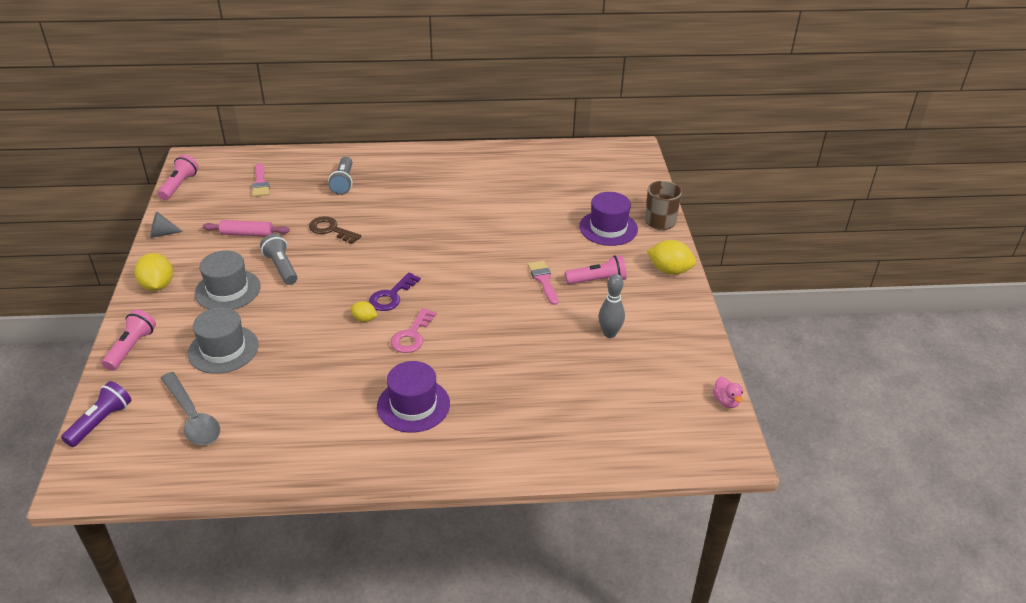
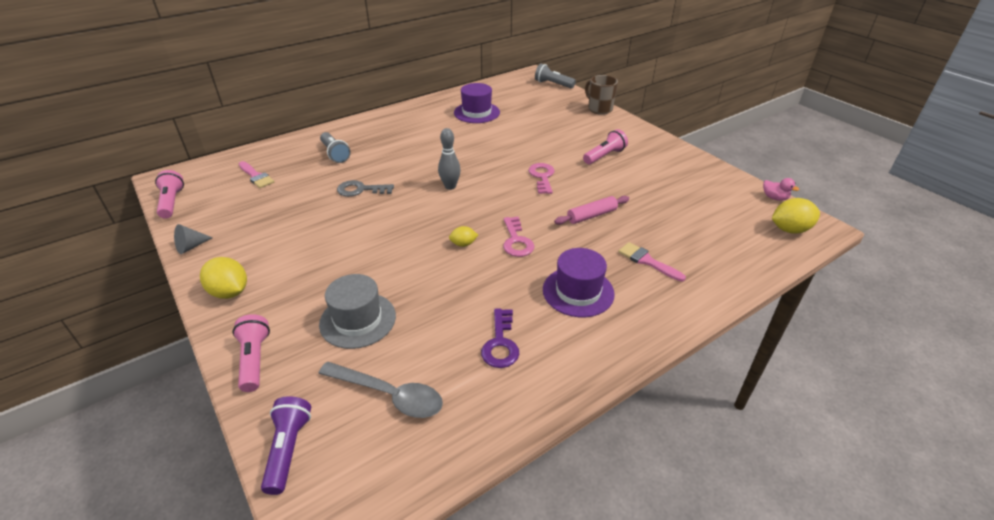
camera: 30 degrees left, 0 degrees up
(227, 290) = (310, 269): grey hat -> none
(247, 234) = (283, 218): pink rolling pin -> pink rolling pin (592, 215)
(281, 267) = (345, 232): grey flashlight -> grey flashlight (553, 84)
(331, 230) = (361, 190): brown key -> grey key
(391, 296) = (467, 219): purple key -> purple key (500, 343)
(506, 280) = (542, 177): none -> pink key
(543, 280) = (568, 168): pink brush -> pink brush (647, 261)
(608, 228) = (572, 123): purple hat -> purple hat (476, 112)
(609, 333) = (653, 185): grey bowling pin -> grey bowling pin (450, 186)
(669, 270) = (641, 135): yellow lemon -> yellow lemon (789, 229)

